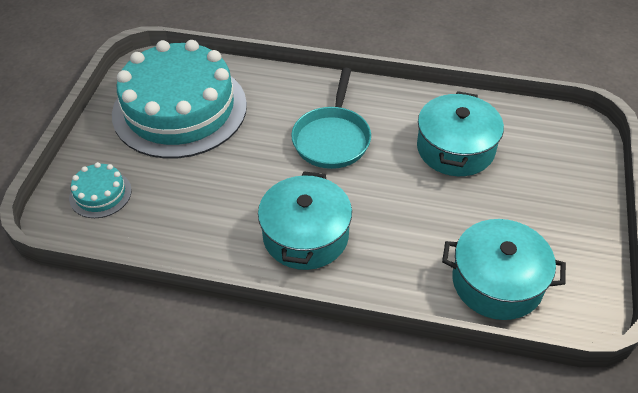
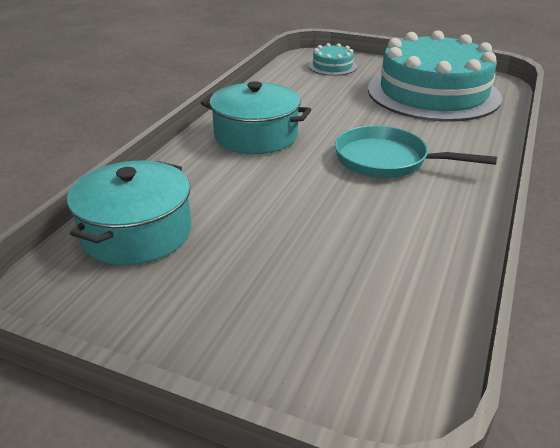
camera: 100 degrees right, 15 degrees down
(455, 148) = (359, 243): turquoise pot -> none

